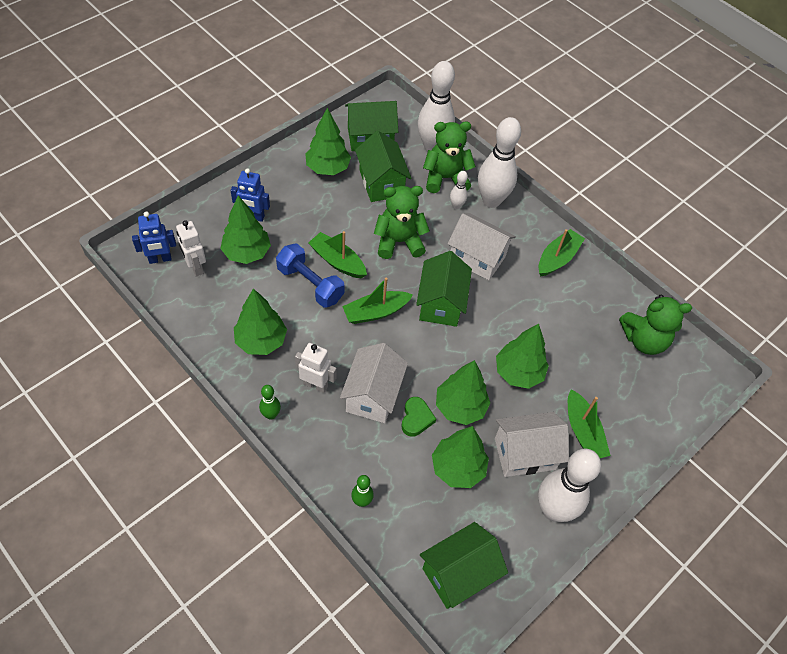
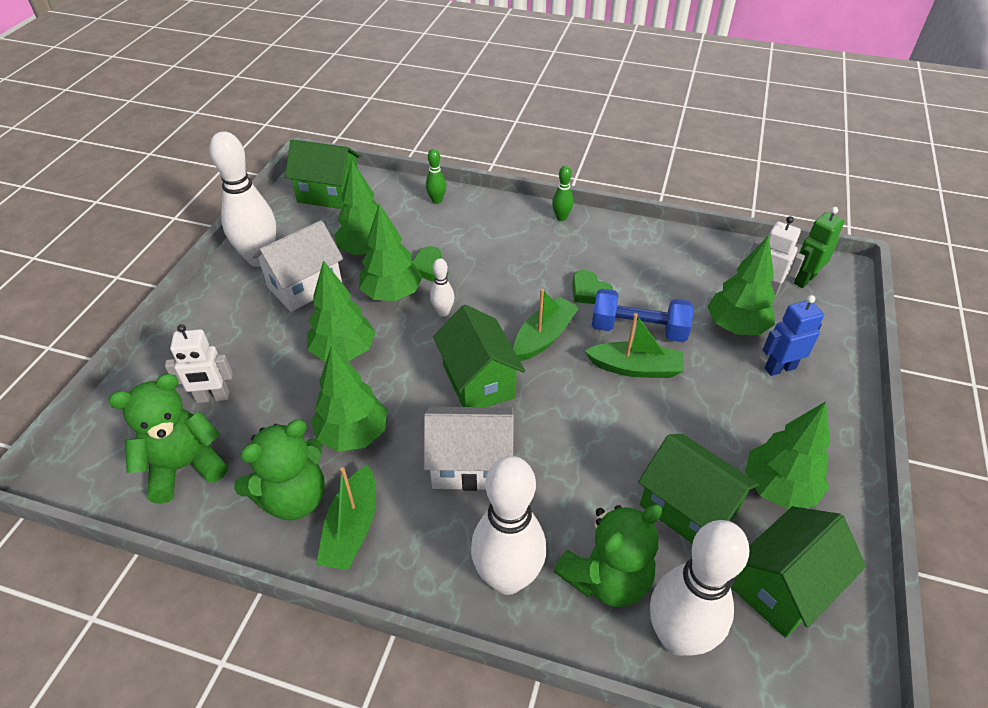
camera: 155 degrees right, 10 degrees down
(160, 259) = (804, 279): blue robot -> green robot
(261, 341) = (628, 260): green tree -> green tree (353, 434)
(315, 330) = (589, 292): none -> green heart
(315, 385) = (545, 252): white robot -> white robot (213, 397)
(373, 395) = (485, 267): white house -> none
(399, 242) = (587, 431): green teddy bear -> green teddy bear (293, 498)
(456, 206) = (553, 534): white bowling pin -> white bowling pin (443, 312)
(458, 573) = (329, 194): green house -> green house turned 75 degrees clockwise
(583, 432) = (246, 329): green boat -> none

